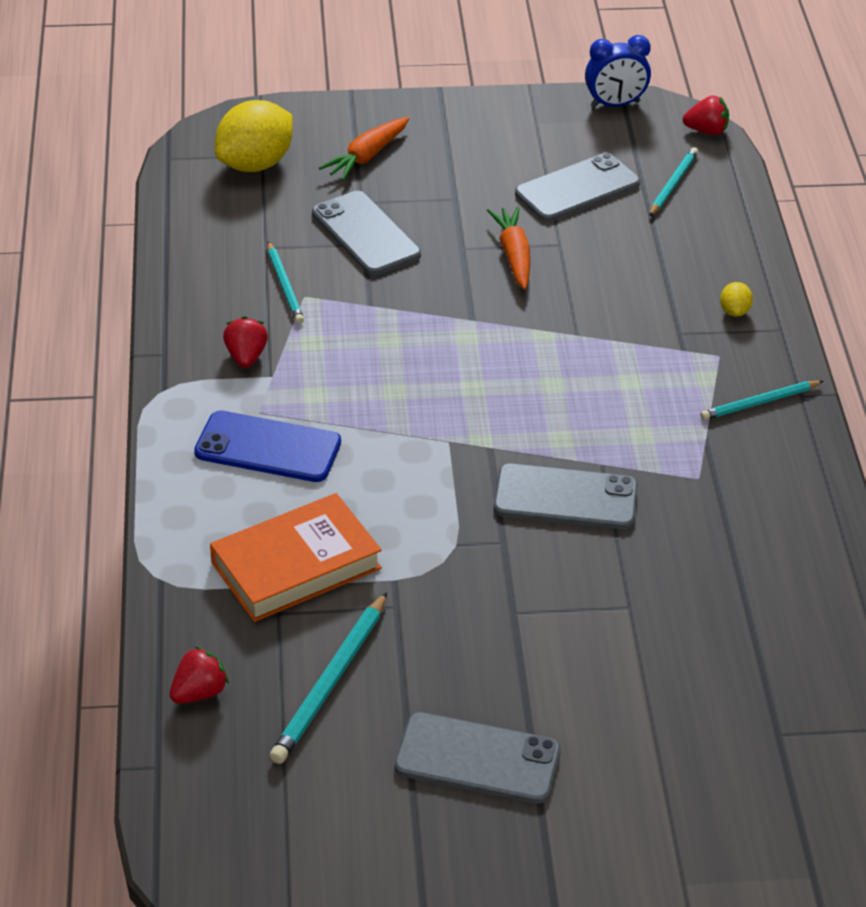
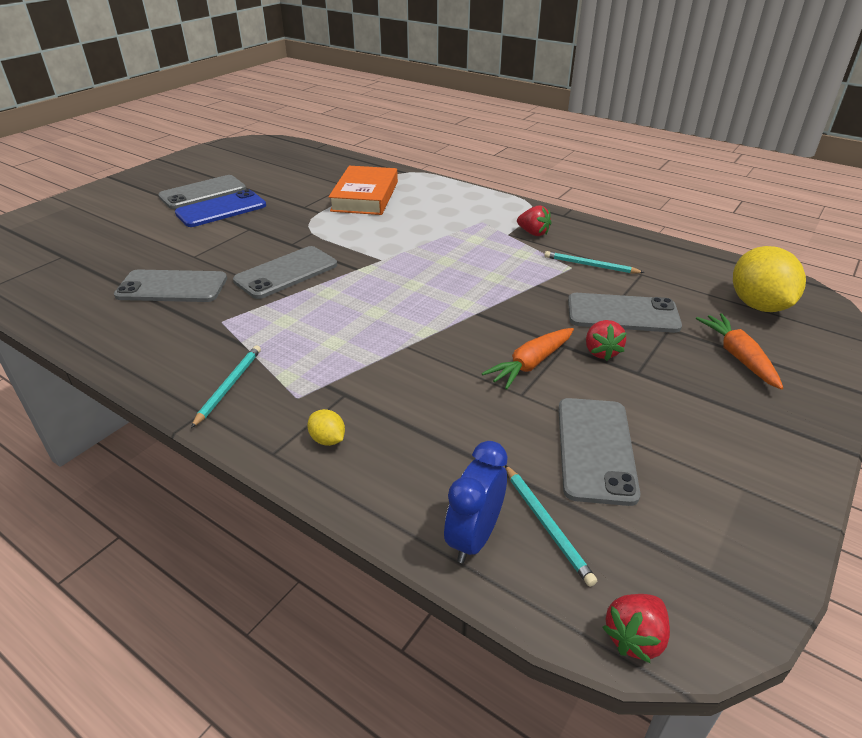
camera: 130 degrees right, 5 degrees down
(199, 692) = (334, 162): red strawberry -> red strawberry (601, 352)
(268, 447) = (451, 215): blue phone -> blue phone (221, 209)
(331, 682) = (292, 182): turquoise pencil -> none
(514, 255) = (531, 364): orange carrot -> orange carrot turned 105 degrees clockwise
(615, 104) = (751, 581): blue clock -> blue clock (474, 537)
(700, 567) = (172, 287): none -> grey phone

